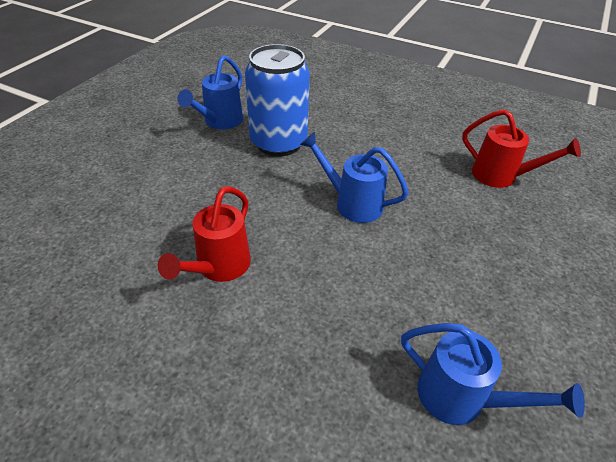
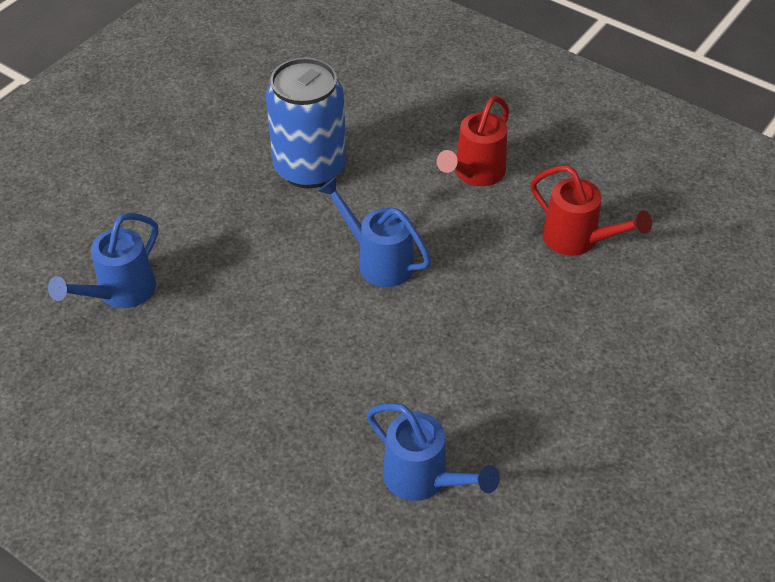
camera: 10 degrees right, 5 degrees up
(219, 267) = (212, 324): red watering can -> red watering can (475, 173)
(220, 122) = (241, 129): blue watering can -> blue watering can (120, 292)

